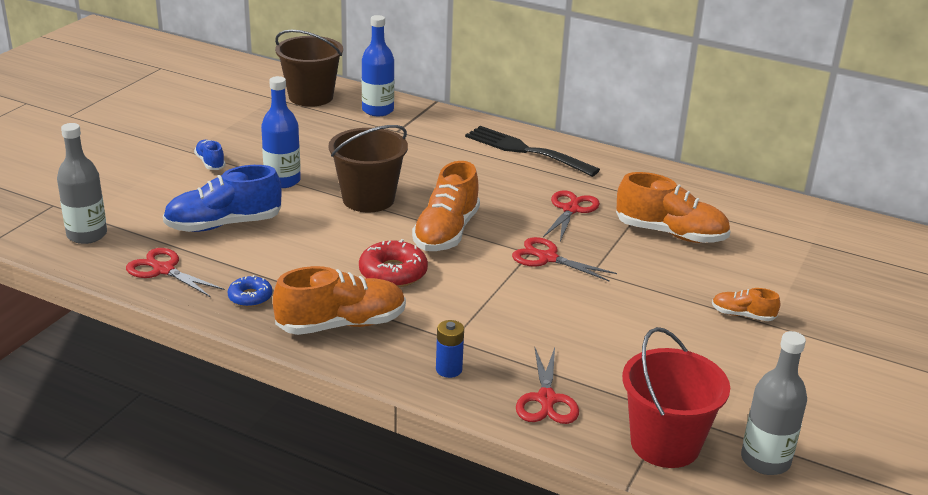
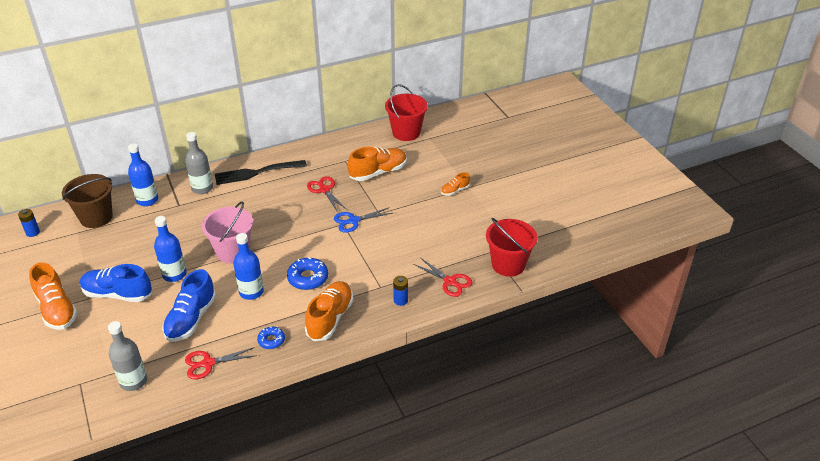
camera: 50 degrees left, 10 degrees up
(210, 163) = (117, 294): blue shoe -> blue shoe, size x1.97
(243, 77) = (33, 232): none -> blue battery
(317, 243) = (251, 292): none -> blue bottle
(368, 199) = (233, 252): brown bucket -> pink bucket
(393, 273) = (308, 278): red donut -> blue donut
(446, 232) = (295, 241): orange shoe -> orange shoe (57, 309)
(547, 258) = (353, 221): red scissors -> blue scissors
(765, 460) = (541, 244): grey bottle -> grey bottle (202, 188)
(788, 218) = (406, 132): none -> red bucket

